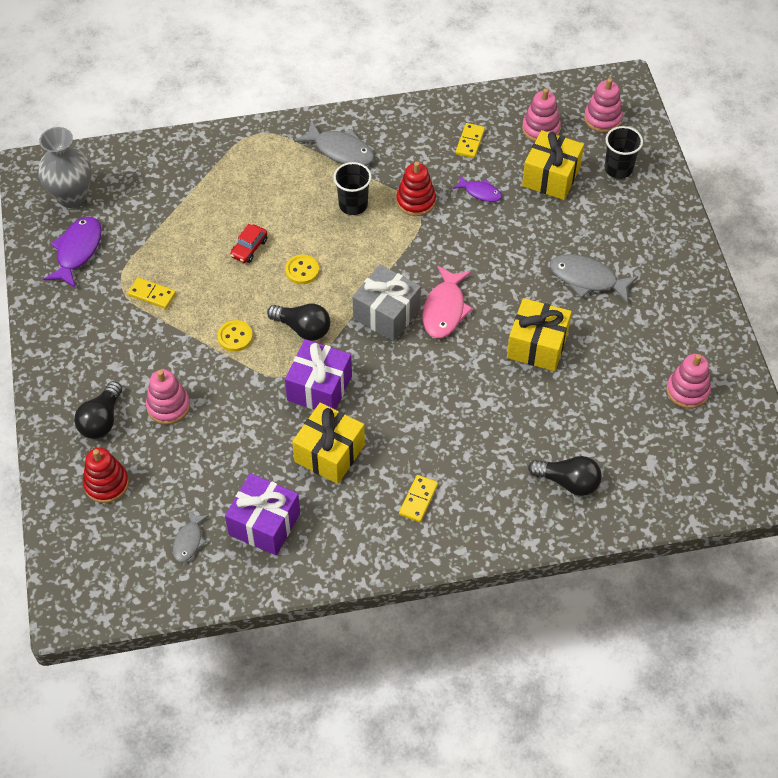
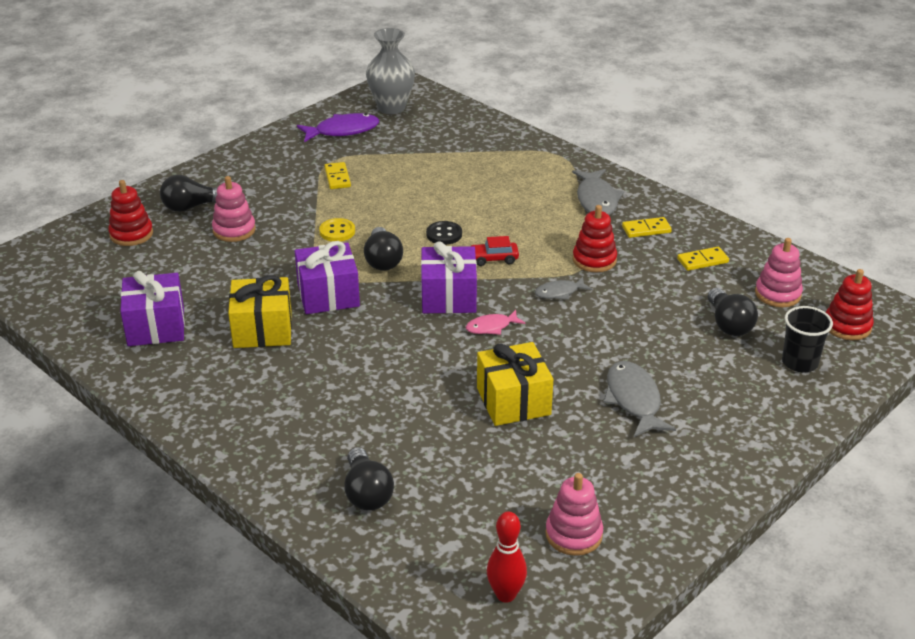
camera: 55 degrees right, 20 degrees down
(189, 541) = (107, 295): grey fish -> grey fish (559, 292)
(249, 248) = (436, 200): red car -> red car (493, 259)
(302, 270) = (444, 234): yellow button -> black button
(353, 205) = (546, 230): black cup -> none
(386, 314) = (448, 297): grey gift -> purple gift
(418, 499) = (257, 402): yellow domino -> yellow domino (646, 229)
(445, 309) = (491, 327): pink fish -> pink fish, size x0.59
(480, 192) = (652, 291): purple fish -> none
(551, 177) = (729, 324): yellow gift -> black light bulb
(602, 119) = (847, 326): pink stacking toy -> red stacking toy
(714, 457) = (505, 595): none -> red bowling pin

